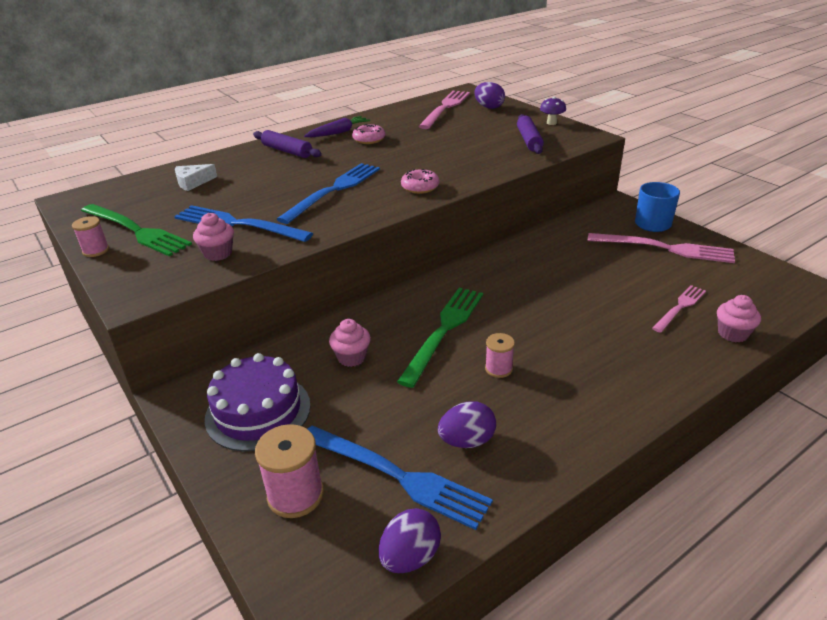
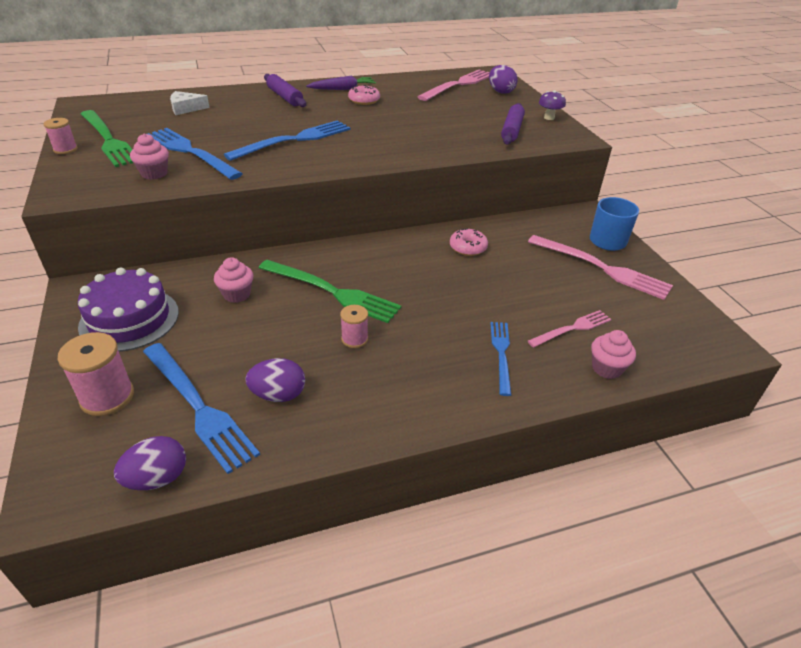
camera: 15 degrees right, 5 degrees up
(420, 187) = (371, 153): pink donut -> pink donut (468, 247)
(444, 330) = (332, 292): green fork -> green fork turned 75 degrees clockwise
(638, 345) = (501, 354): none -> blue fork

